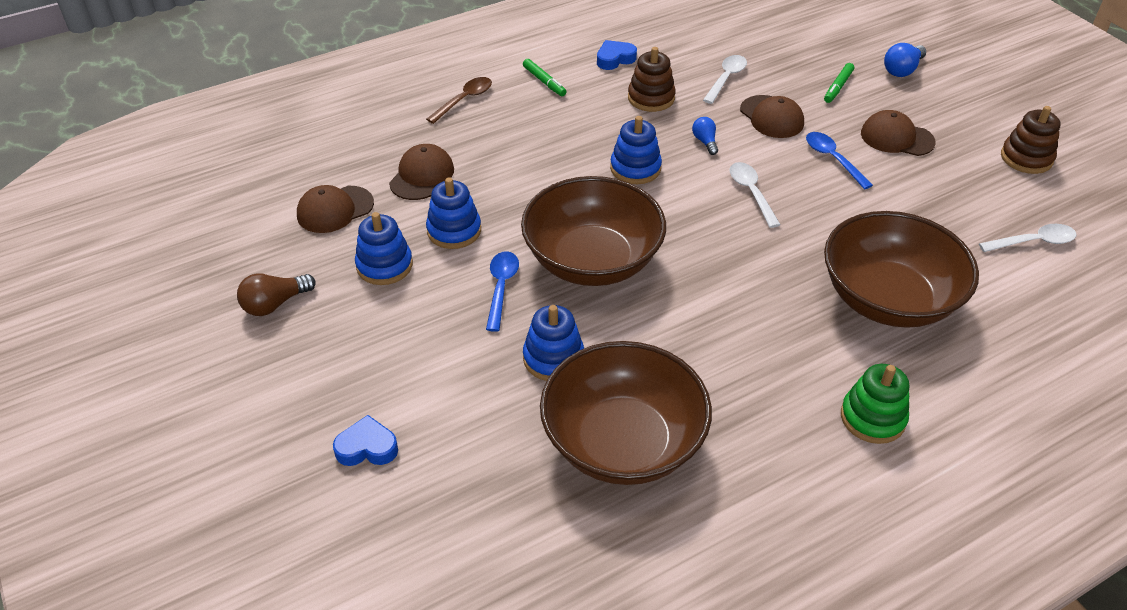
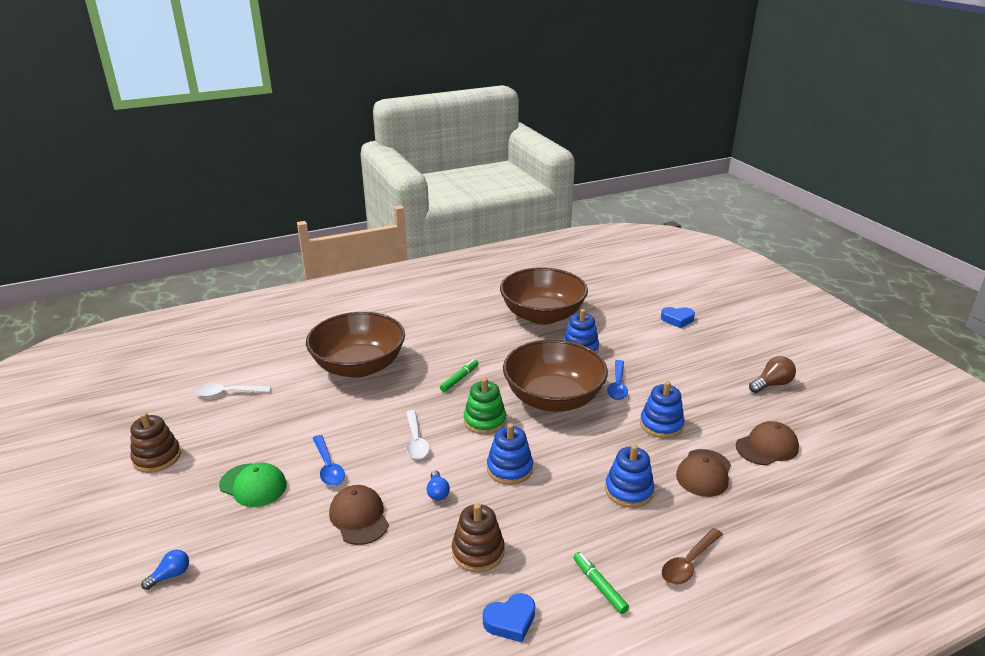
camera: 175 degrees left, 15 degrees down
(384, 265) = (706, 403): blue stacking toy -> blue stacking toy (628, 490)
(726, 79) = (384, 575): white spoon -> none
(838, 87) = (264, 554): green marker -> green marker (459, 379)
(872, 418) = (407, 317): green stacking toy -> green stacking toy (485, 421)
(896, 138) = (253, 485): brown cap -> green cap
(902, 70) = (171, 575): blue light bulb -> blue light bulb, size x0.66

